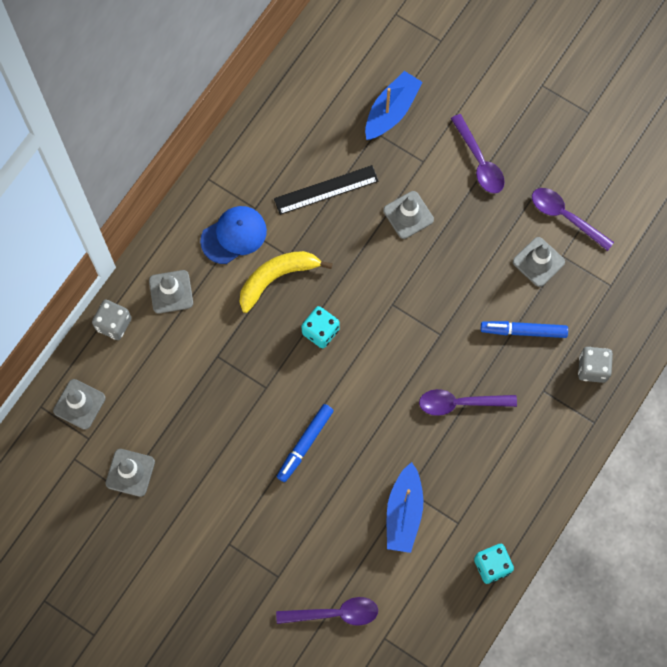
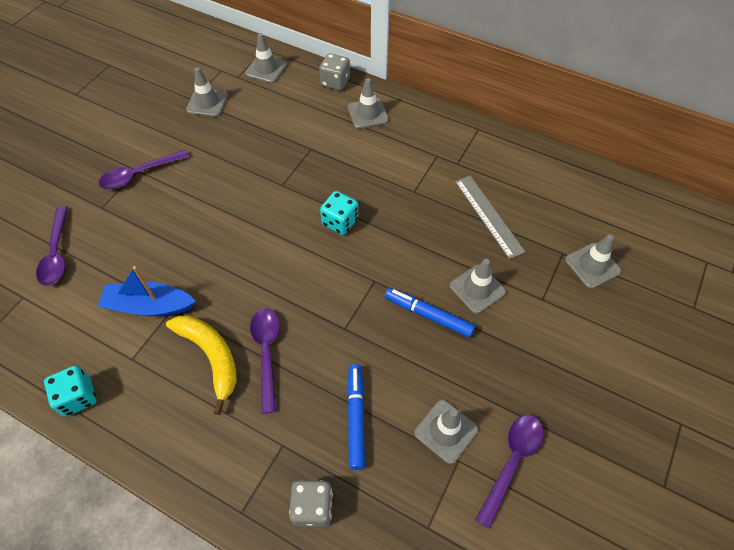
camera: 85 degrees right, 15 degrees down
(234, 235) = (427, 150): blue cap -> none
(277, 278) = (390, 184): yellow banana -> yellow banana (211, 357)
(305, 444) = (226, 218): blue marker -> blue marker (428, 315)
(326, 190) = (488, 216): black ruler -> grey ruler
(391, 111) = (592, 265): blue boat -> grey traffic cone
(479, 161) = (558, 356): purple spoon -> purple spoon (139, 174)

